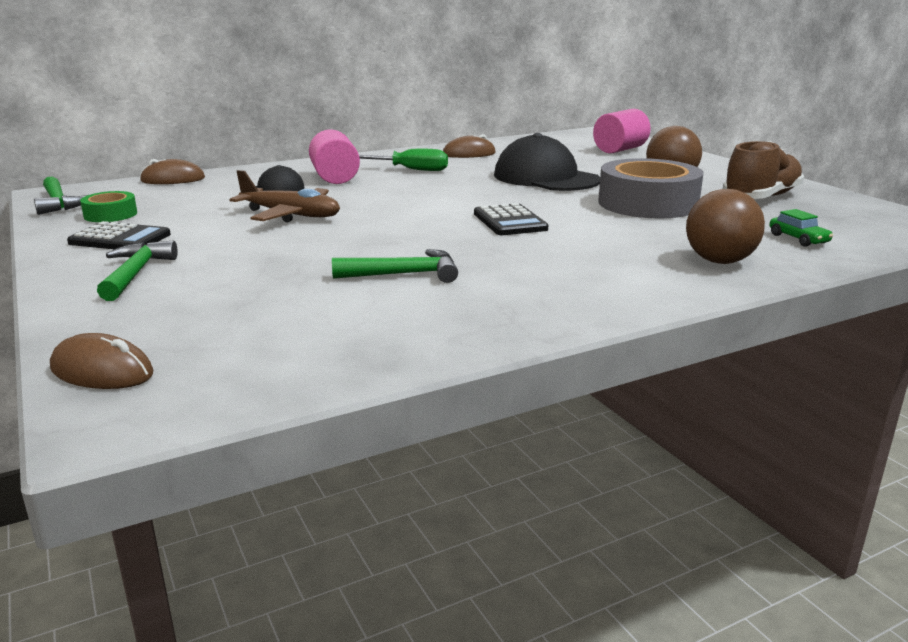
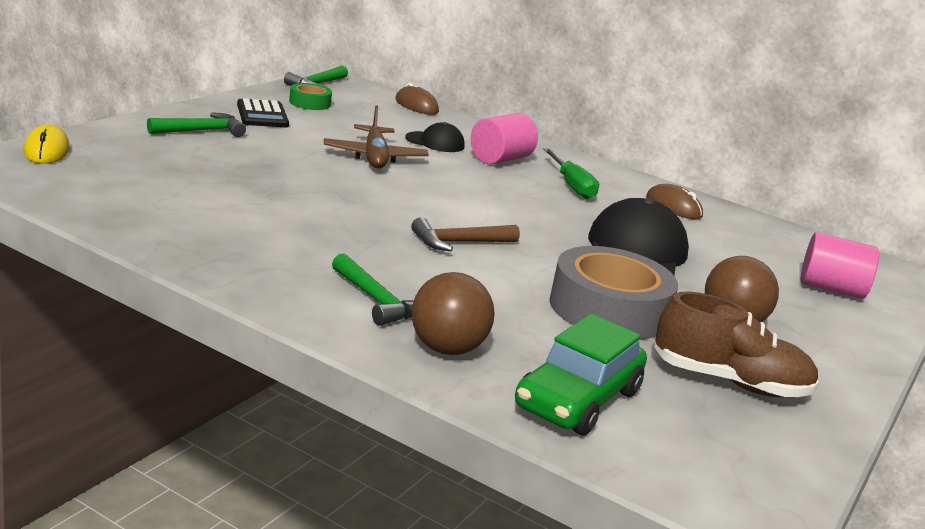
camera: 55 degrees right, 0 degrees up
(102, 371) = (46, 150): brown mouse -> yellow mouse
(404, 274) = (276, 212): green hammer -> green hammer (377, 301)
(510, 221) = (459, 242): black calculator -> brown hammer
(798, 239) = (577, 400): green car -> green car, size x2.17

